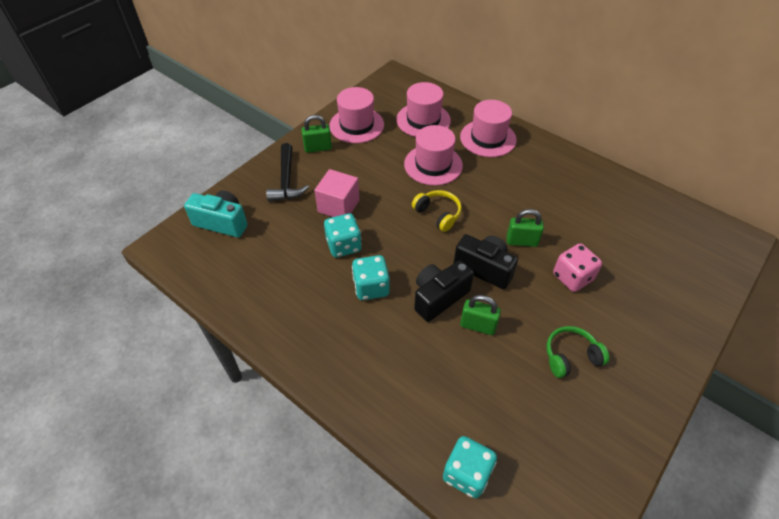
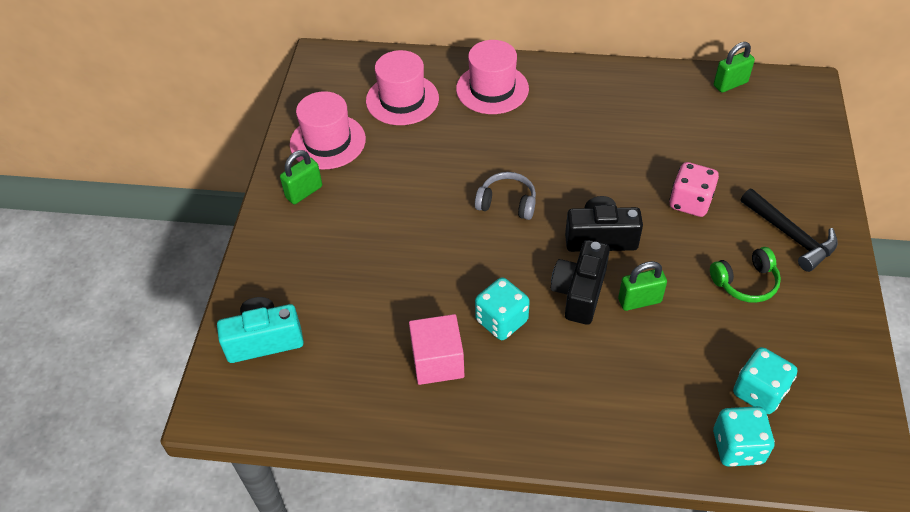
camera: 30 degrees left, 0 degrees up
(286, 181) = (300, 250): black hammer -> black hammer (791, 236)
(338, 206) = (389, 249): pink cube -> pink cube (437, 361)
(343, 245) = (433, 291): turquoise dice -> turquoise dice (759, 392)
(433, 165) = (456, 148): pink hat -> none
(438, 214) = (507, 203): yellow headphones -> grey headphones
(521, 241) = (615, 189): green padlock -> green padlock (730, 84)
(571, 356) = (745, 282): green headphones -> green headphones turned 150 degrees counterclockwise

